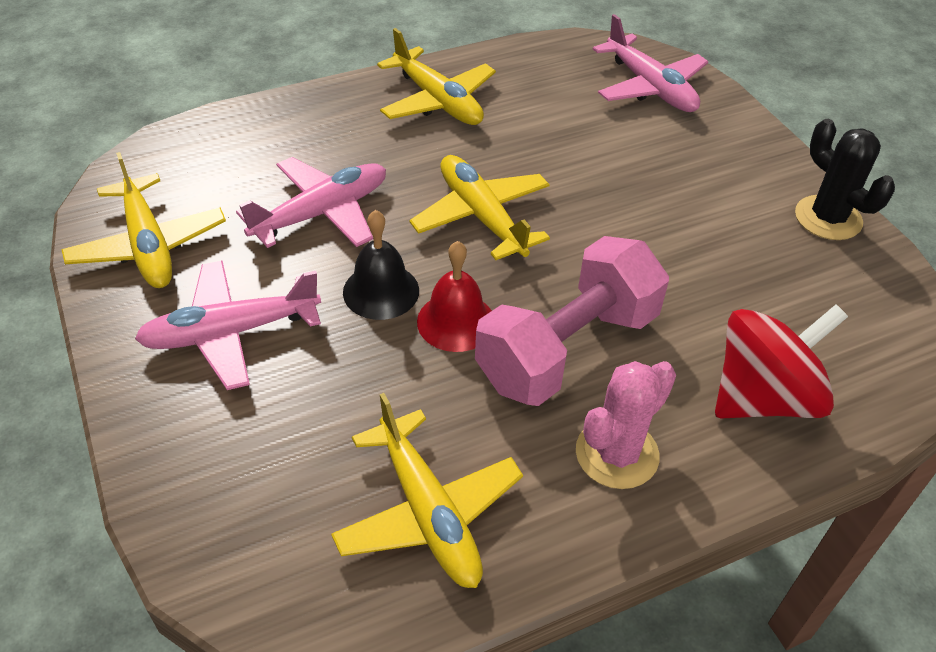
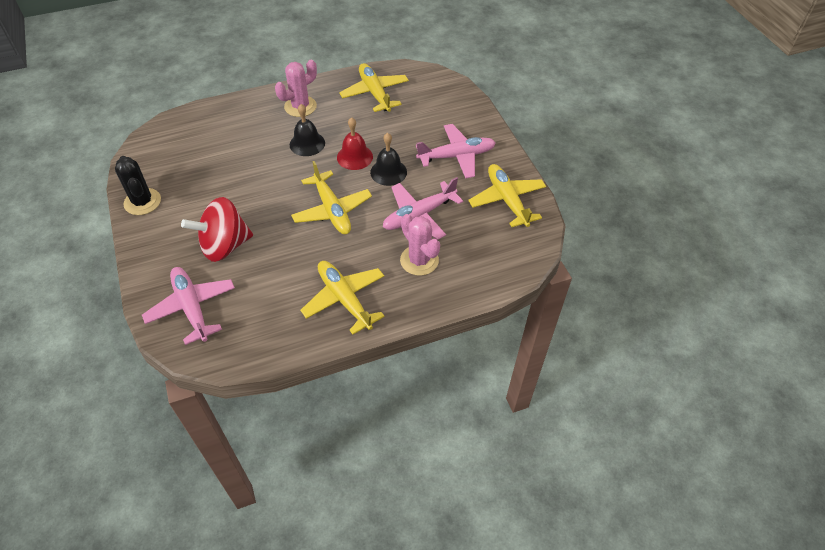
camera: 175 degrees left, 5 degrees up
(325, 148) = (419, 260): none -> pink cactus
(567, 349) = (307, 143): pink dumbbell -> black bell
(763, 397) = (232, 122): red spinning top -> red spinning top (224, 246)

